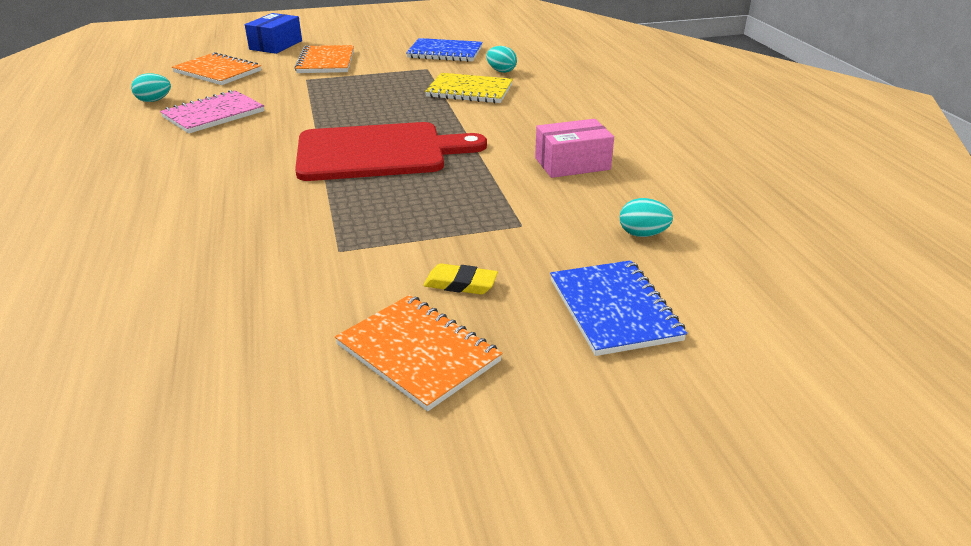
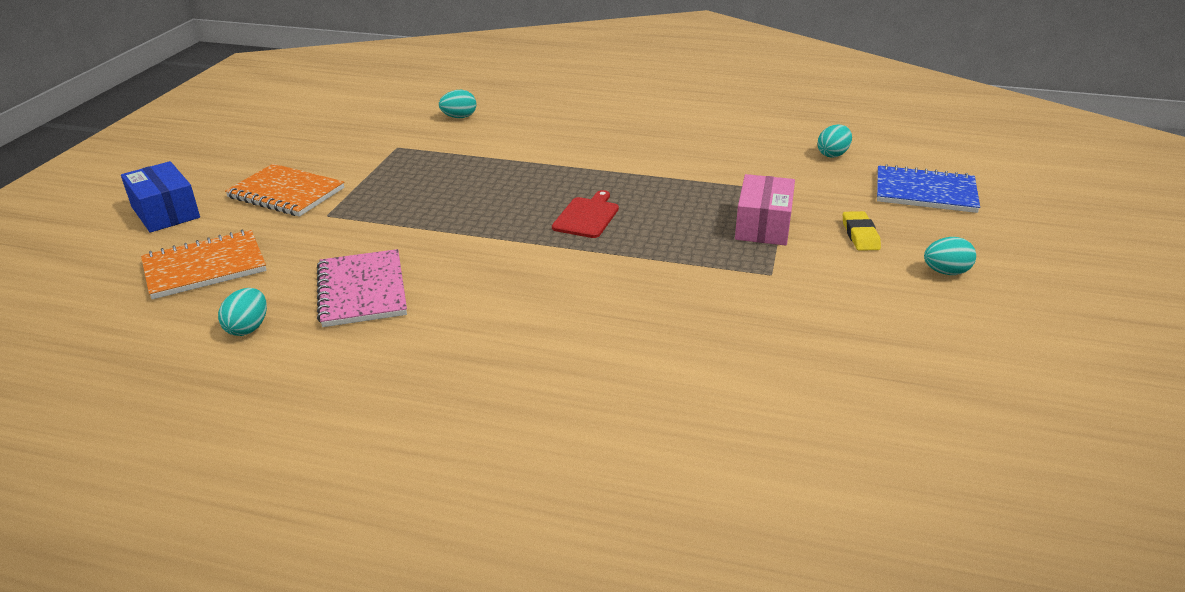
camera: 60 degrees left, 0 degrees up
(378, 152) = (587, 216): red cutting board -> red cutting board, size x0.44
(418, 353) = (945, 272): orange notebook -> turquoise egg
(445, 52) = (364, 128): blue notebook -> none
(460, 284) = (860, 235): yellow eraser -> yellow eraser turned 45 degrees counterclockwise
(469, 91) = (490, 143): yellow notebook -> none
(572, 164) = (698, 144): pink box -> pink box (763, 225)

